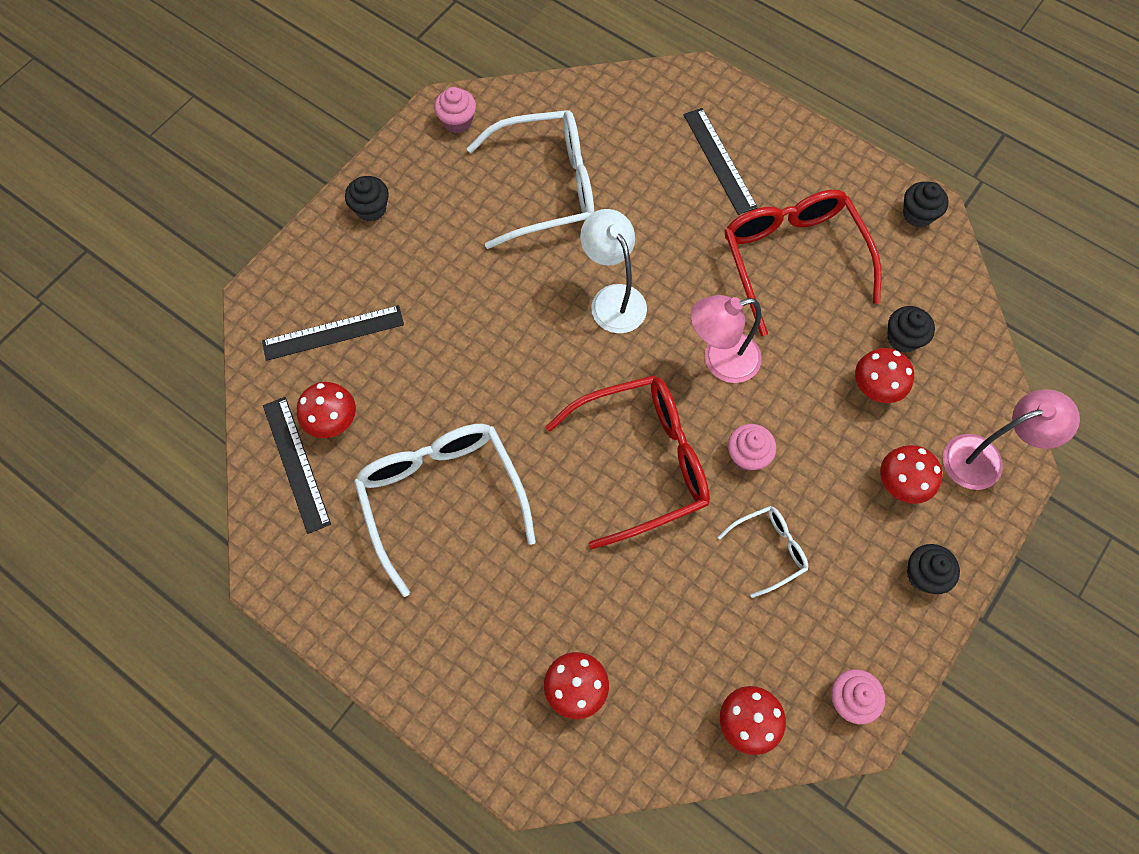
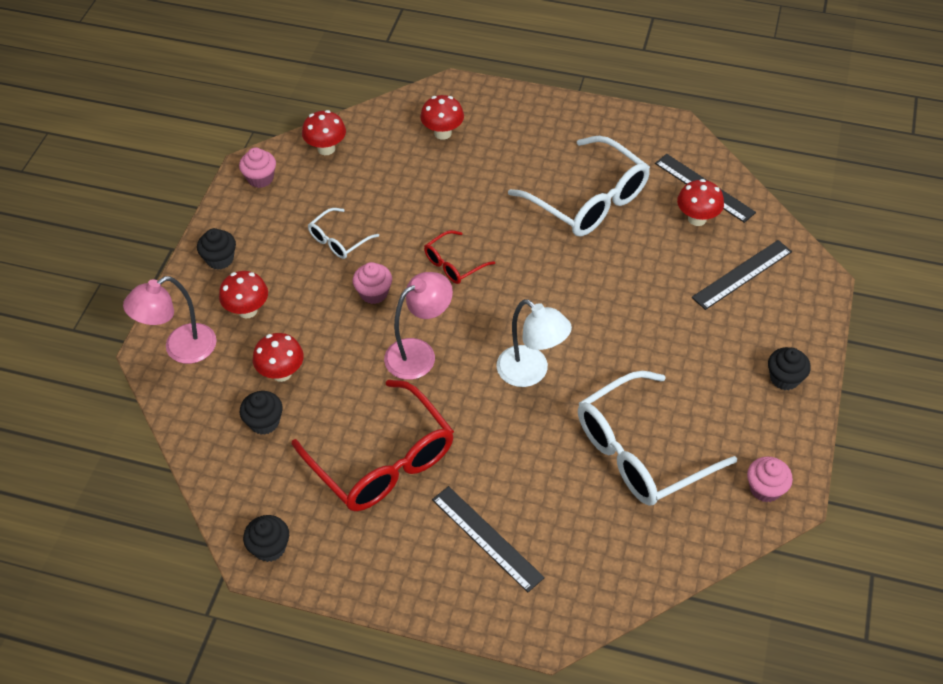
camera: 160 degrees right, 15 degrees down
(641, 462) = (454, 264): red glasses -> red glasses, size x0.49

